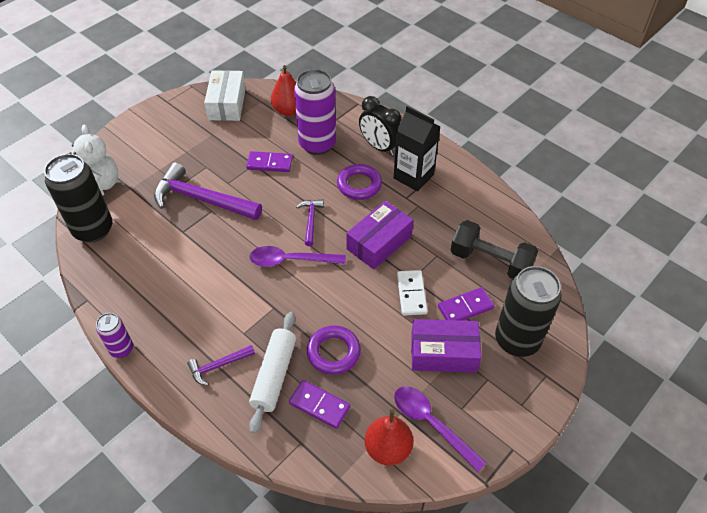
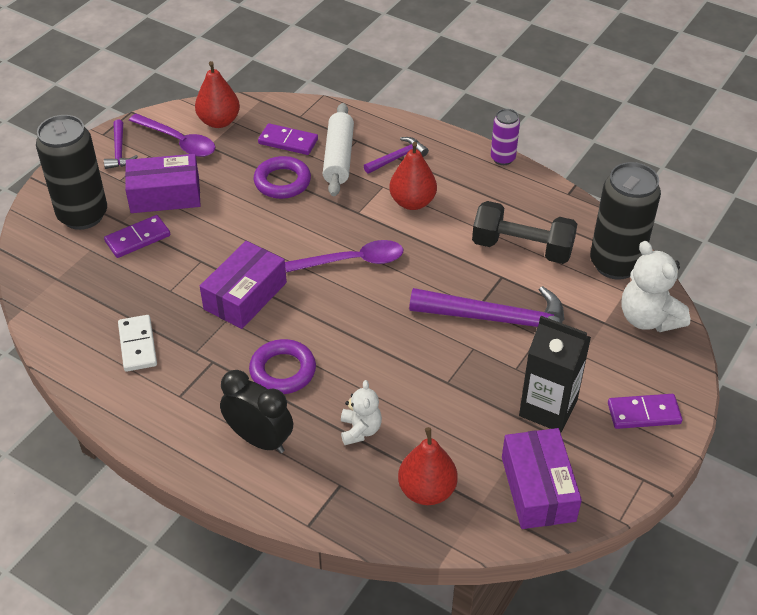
camera: 170 degrees right, 5 degrees down
(224, 311) = (412, 202): none -> red pear
(227, 104) = (538, 489): white box -> purple box
(270, 163) = (424, 387): purple domino -> purple domino (644, 413)
(311, 221) = (340, 311): purple hammer -> purple hammer (119, 151)
(317, 144) = (360, 430): purple can -> white teddy bear
(411, 294) = (201, 244): white domino -> white domino (137, 345)
(413, 176) = (203, 395): black carton -> black carton (548, 408)
(490, 261) = (101, 291): black dumbbell -> black dumbbell (522, 248)

